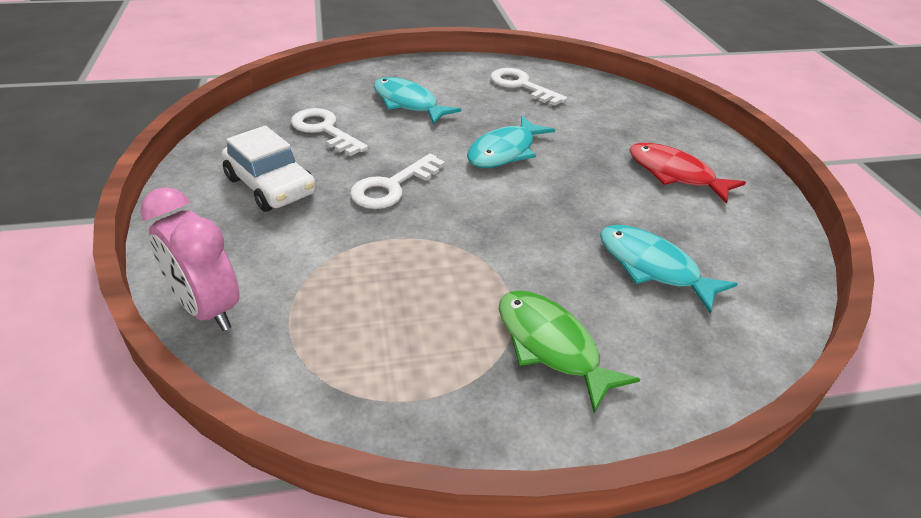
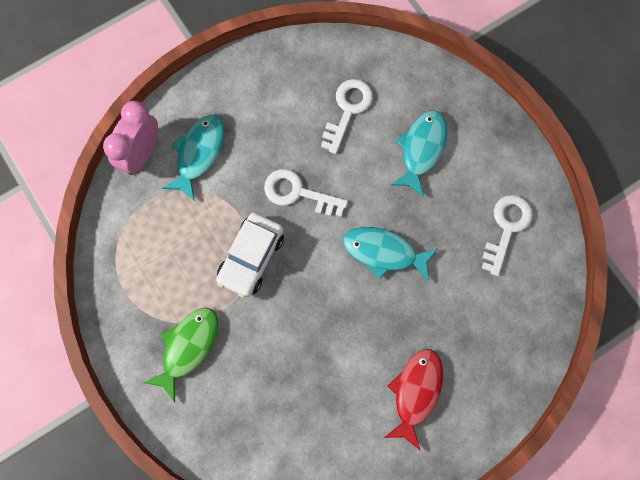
camera: 70 degrees right, 35 degrees up
(271, 186) = (262, 117): white car -> white car (251, 258)
(652, 267) = (286, 394): turquoise fish -> turquoise fish (199, 153)

